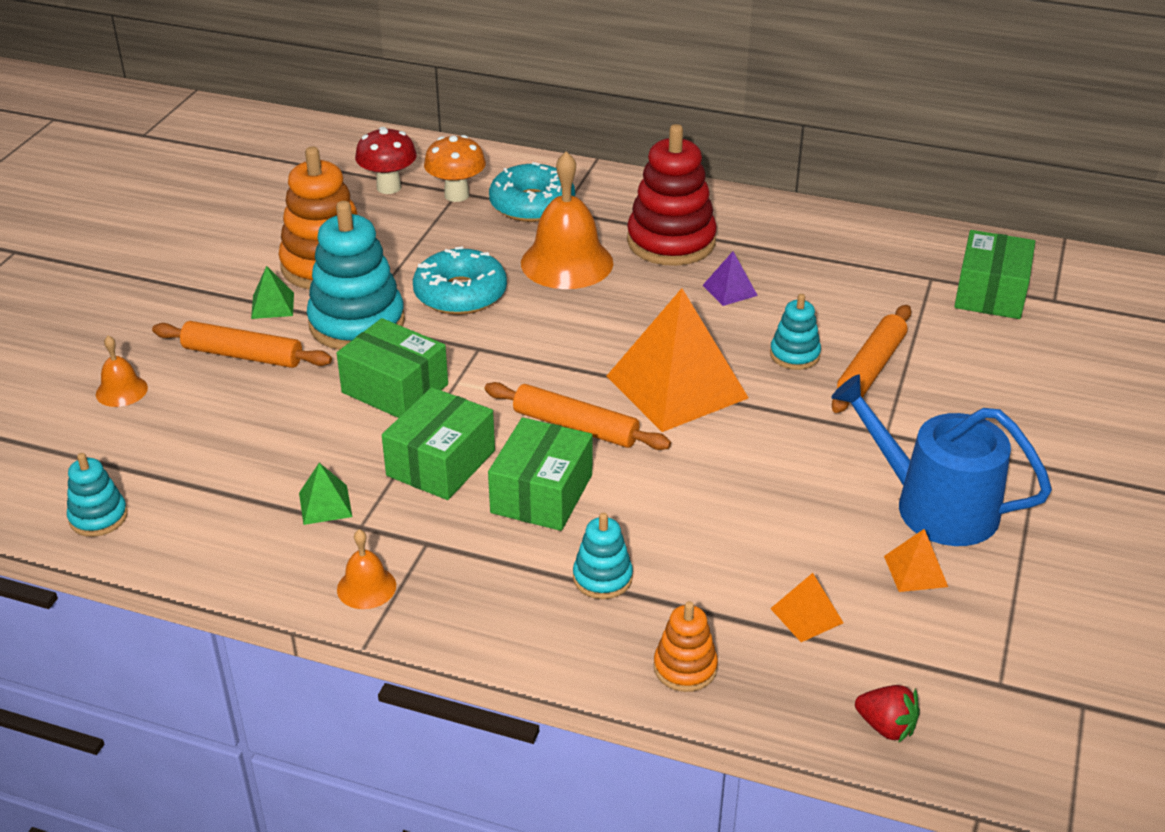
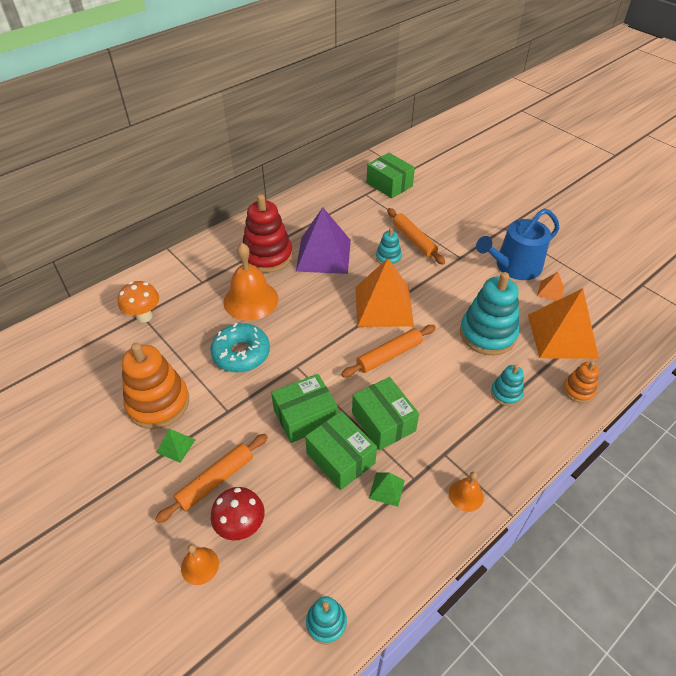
camera: 60 degrees left, 10 degrees up
(357, 323) = (230, 410): turquoise stacking toy -> turquoise stacking toy (487, 334)
(388, 187) = (105, 342): red mushroom -> red mushroom (241, 527)
(532, 205) = (185, 290): turquoise donut -> none
(542, 494) = (432, 390): green box -> green box (340, 458)
(730, 290) = (324, 255): purple pyramid -> purple pyramid, size x2.34
(806, 615) = (562, 336): orange pyramid -> orange pyramid, size x2.34
(886, 726) = (635, 343): red strawberry -> none

